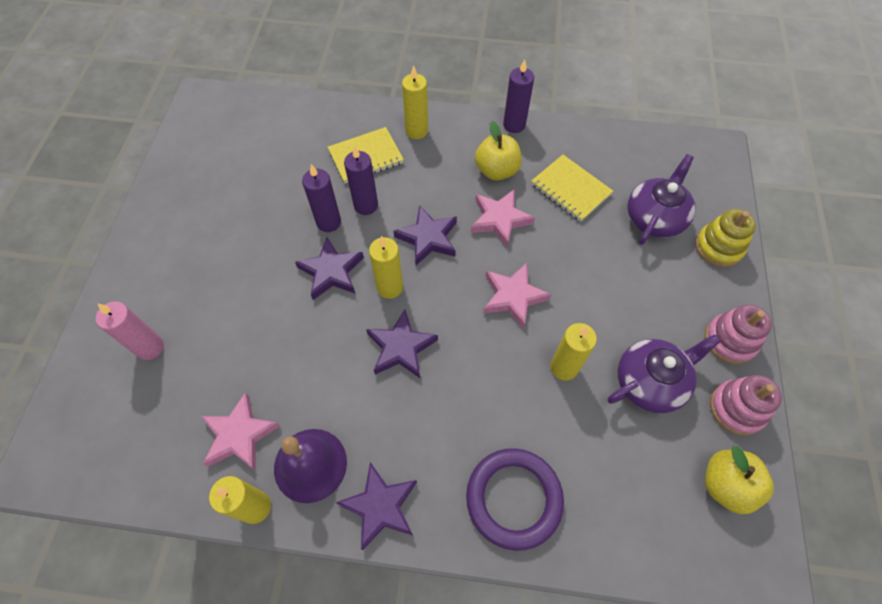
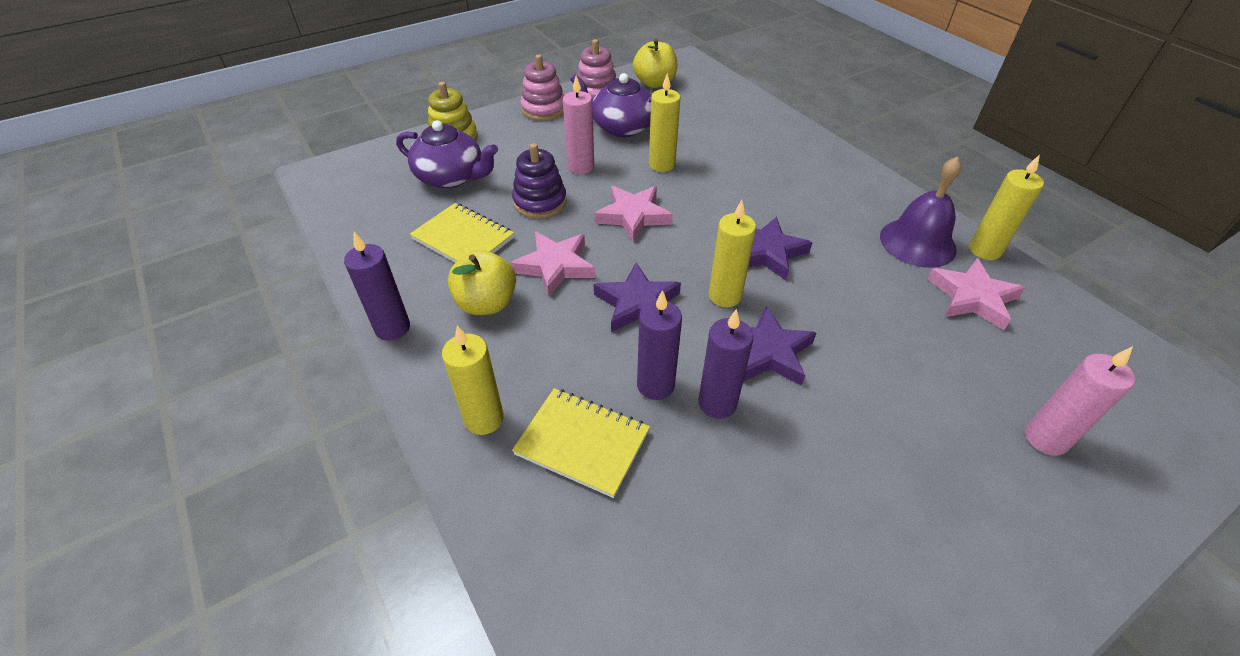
camera: 130 degrees left, 15 degrees down
(380, 506) = (879, 194): purple star -> none
(514, 498) = (782, 145): purple ring -> none
(570, 189) = (463, 238): yellow notebook -> yellow notebook turned 60 degrees counterclockwise
(578, 252) = (540, 202): none -> purple stacking toy
(606, 307) = (581, 167): none -> pink candle
(655, 218) = (451, 177): purple teapot -> purple teapot turned 150 degrees counterclockwise

